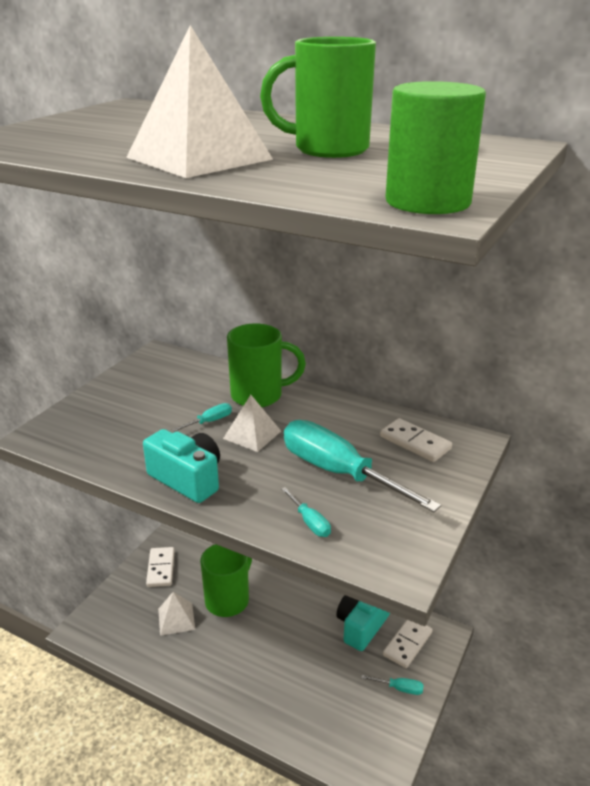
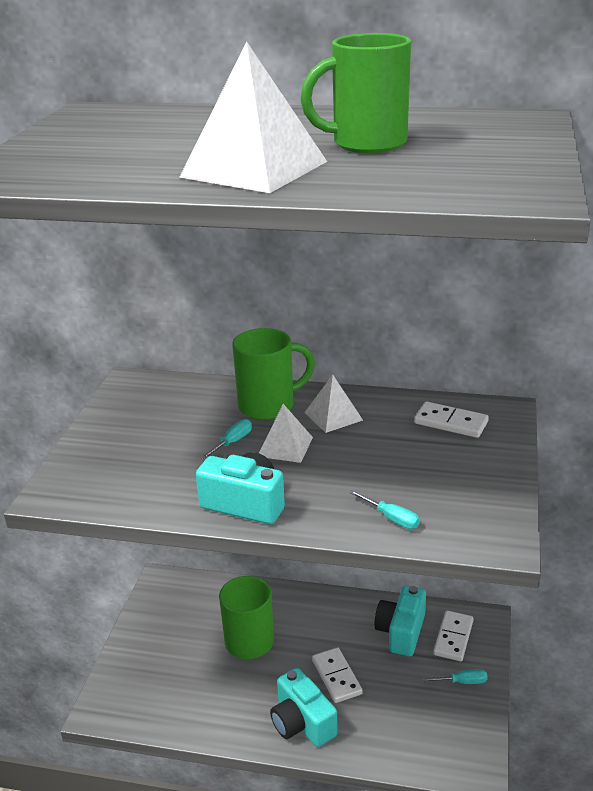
camera: 15 degrees left, 0 degrees up
(160, 568) = (160, 626): white domino -> white domino (336, 677)
(176, 619) = (202, 673): white pyramid -> white pyramid (333, 416)
(240, 687) = (302, 723): none -> turquoise camera
(339, 473) = (394, 466): turquoise screwdriver -> none
(427, 202) = (516, 189): green cylinder -> none

